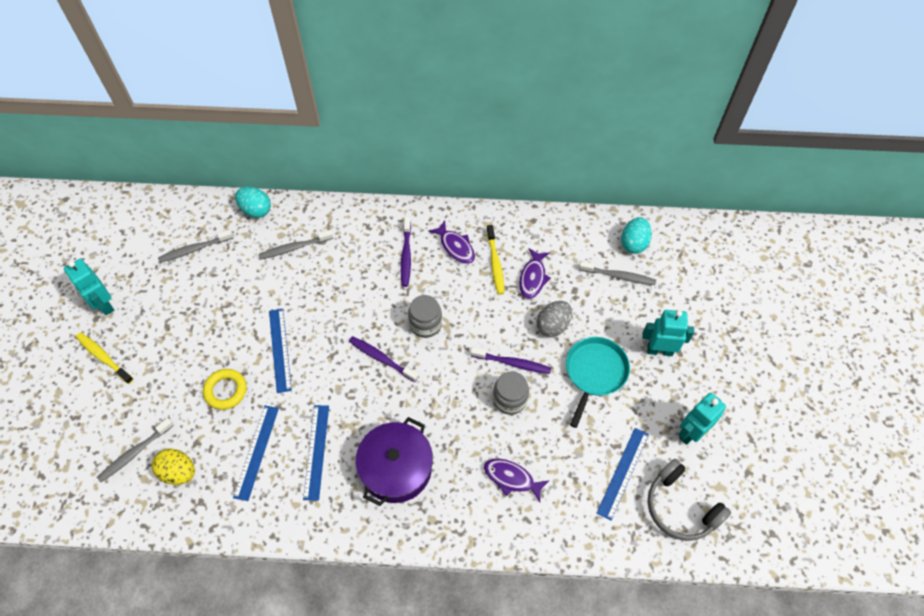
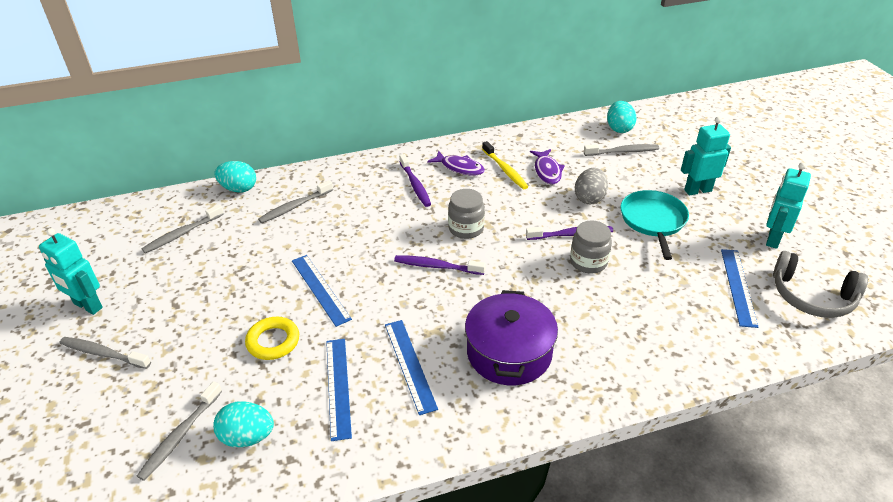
camera: 20 degrees left, 20 degrees down
(103, 357) = (103, 354): yellow toothbrush -> grey toothbrush
(178, 472) = (247, 437): yellow egg -> turquoise egg
(511, 478) = (635, 324): purple fish -> none

